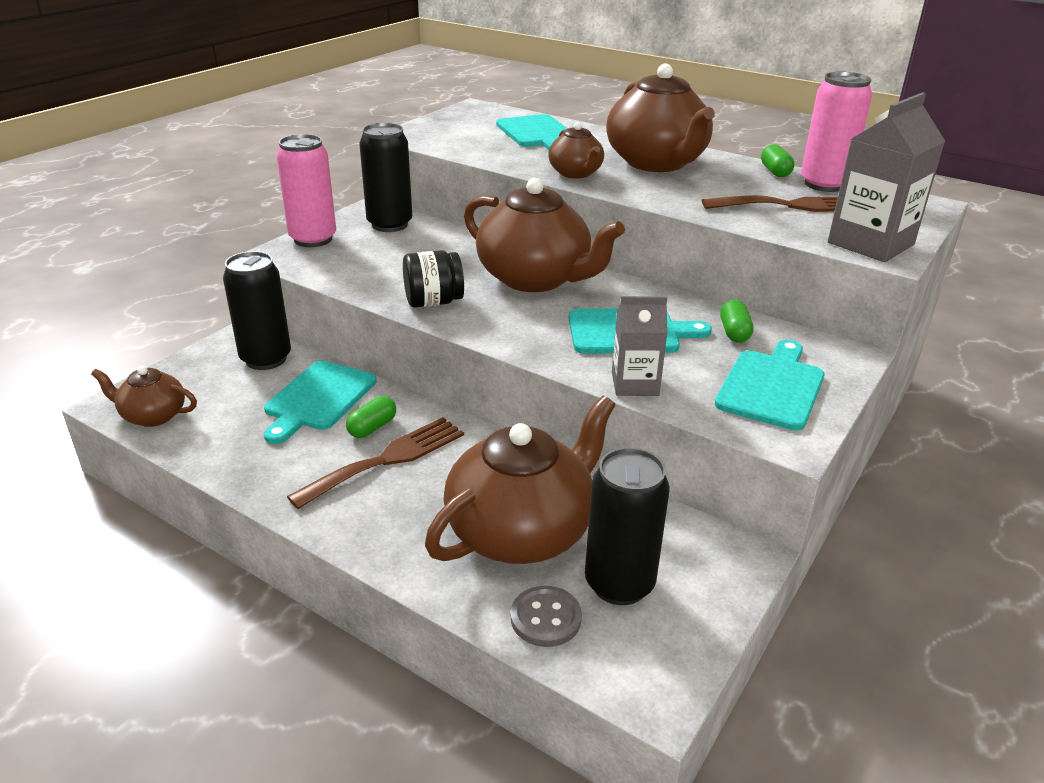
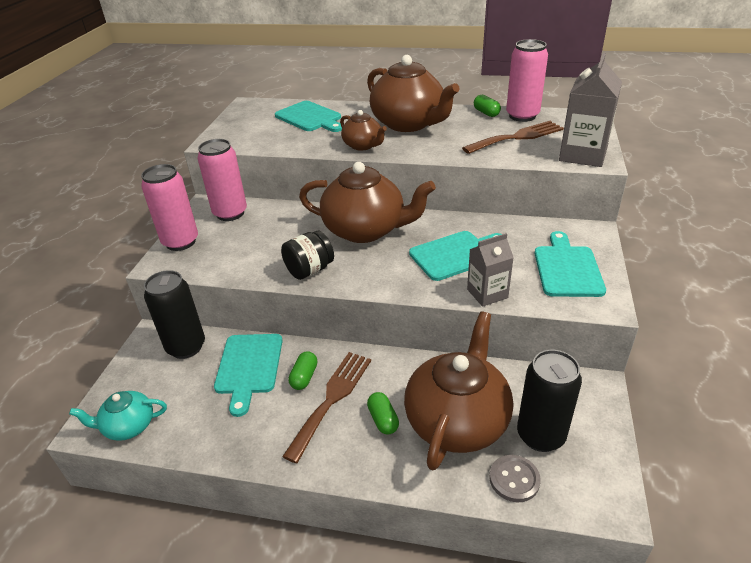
camera: 20 degrees left, 5 degrees up
(153, 416) = (128, 426): brown teapot -> turquoise teapot
(390, 224) = (230, 213): black can -> pink can
(734, 332) = (518, 235): green capsule -> green capsule (383, 420)

